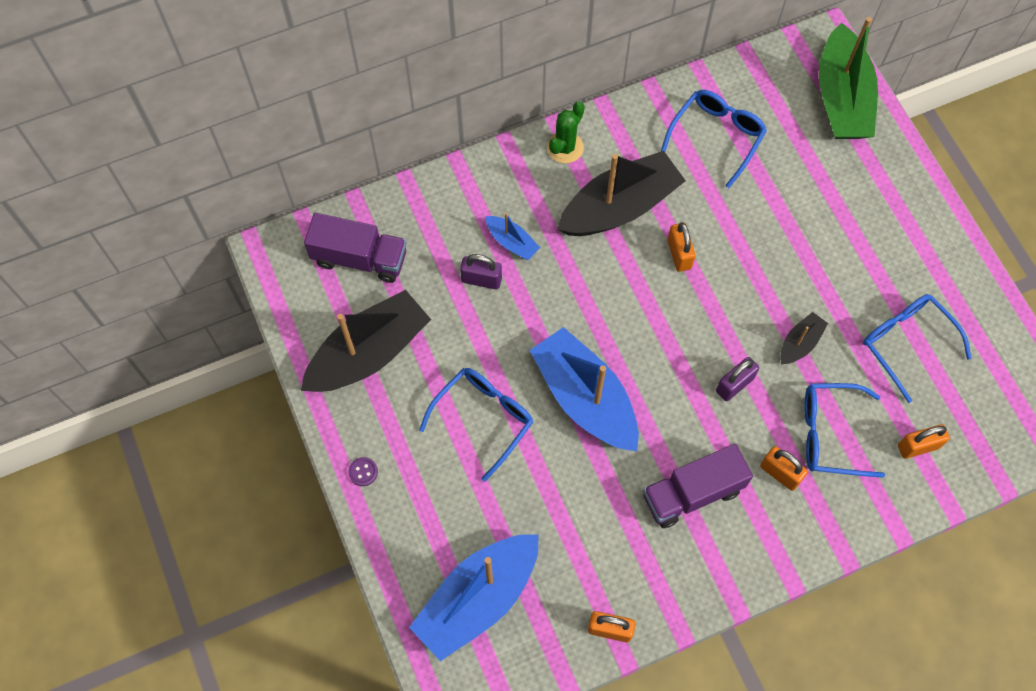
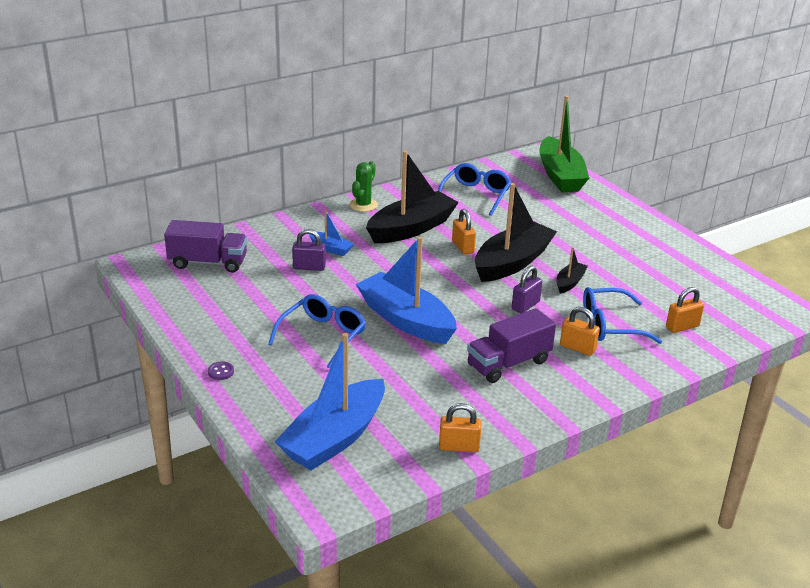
camera: 10 degrees left, 35 degrees down
(369, 353) = (220, 308): black boat -> black boat (512, 262)
(906, 343) = (651, 277): blue glasses -> none

